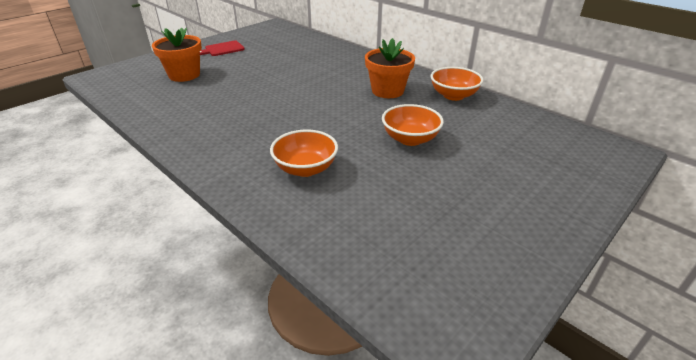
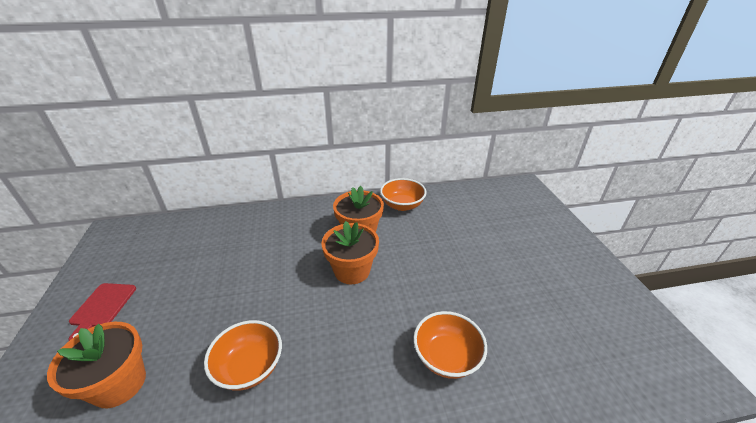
camera: 55 degrees left, 0 degrees up
(342, 103) = (352, 270): none -> orange flower pot
(410, 139) = (446, 263): orange bowl -> orange bowl (249, 367)

